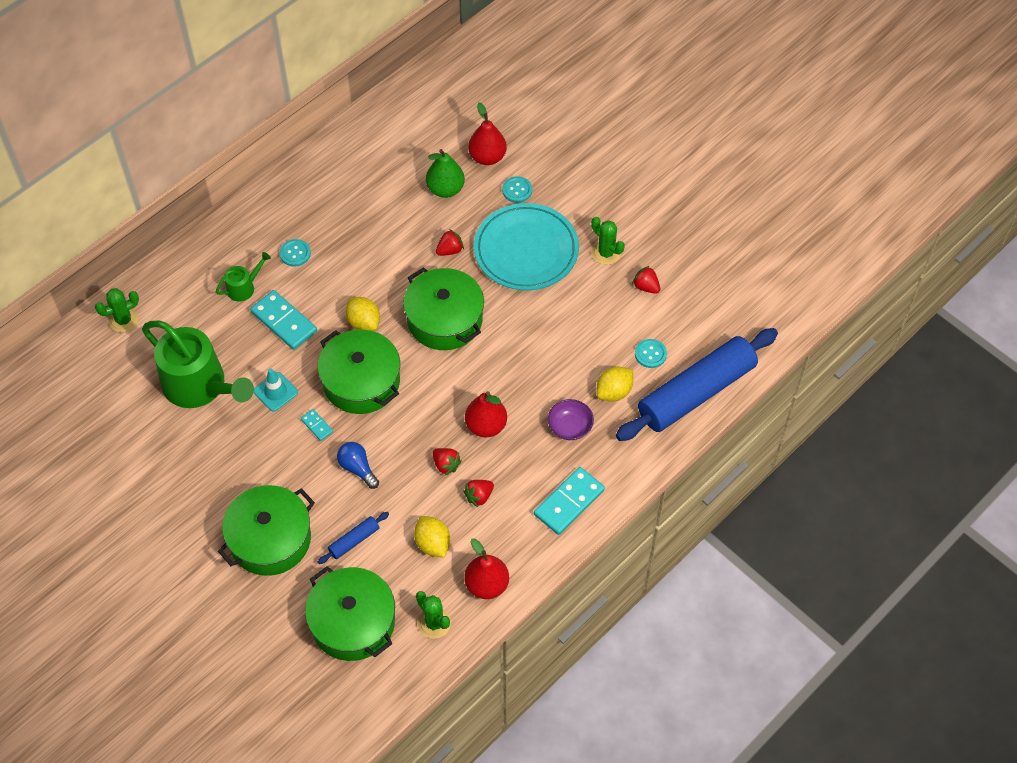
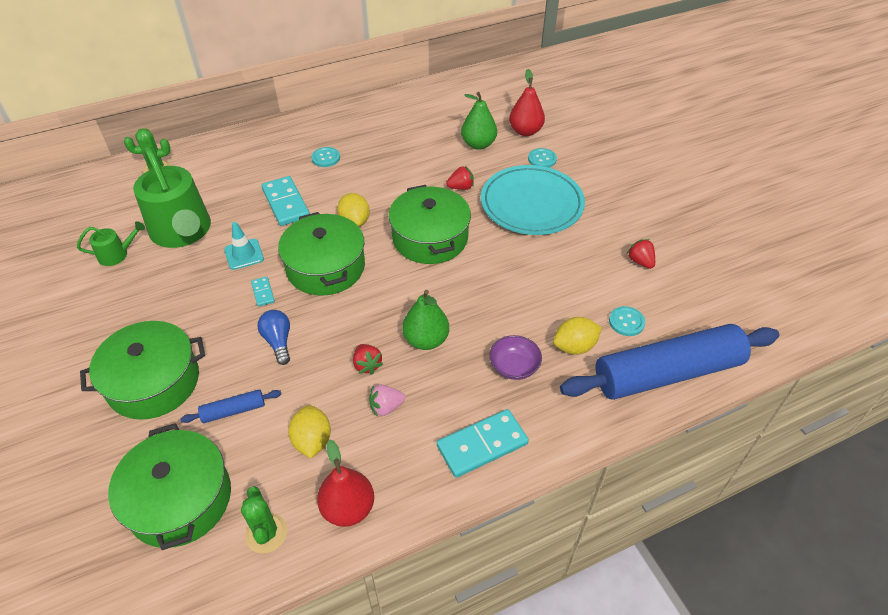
camera: 20 degrees right, 10 degrees down
(244, 287) = (268, 171): green watering can -> green watering can (117, 254)
(479, 496) = (386, 407): red strawberry -> pink strawberry
(486, 426) = (426, 340): red pear -> green pear
(606, 253) = (608, 224): green cactus -> none

